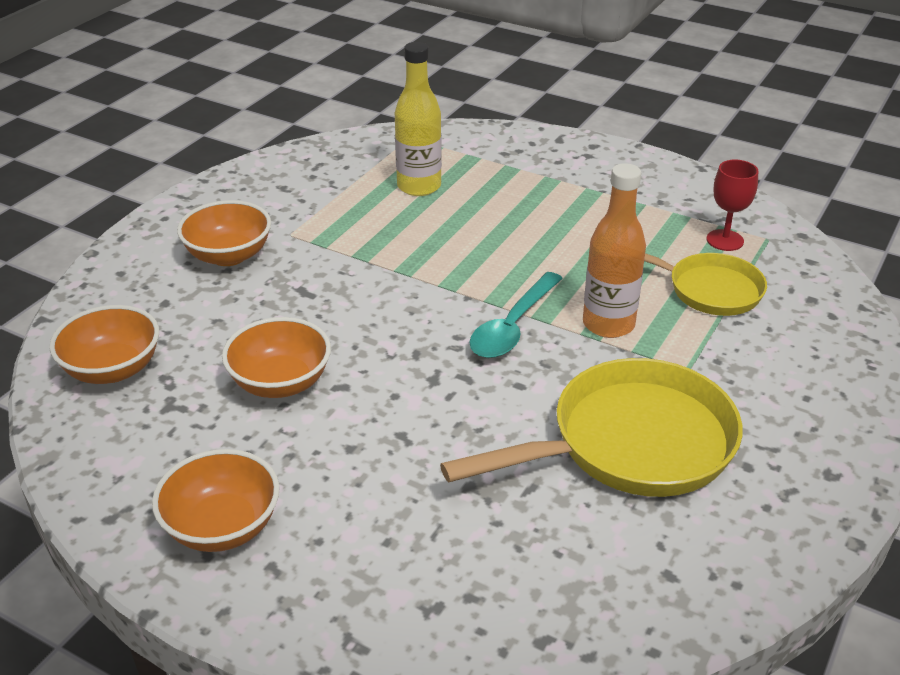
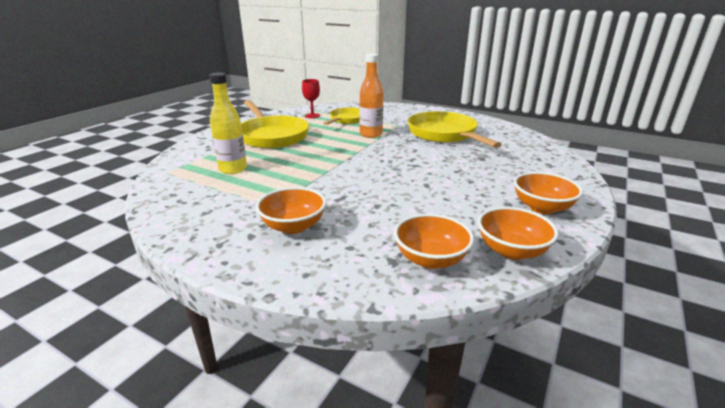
camera: 90 degrees left, 10 degrees down
(280, 382) = (428, 200): orange bowl -> orange bowl (511, 250)
(512, 327) = (373, 150): turquoise spoon -> none
(578, 204) = (272, 136): none -> yellow pan

